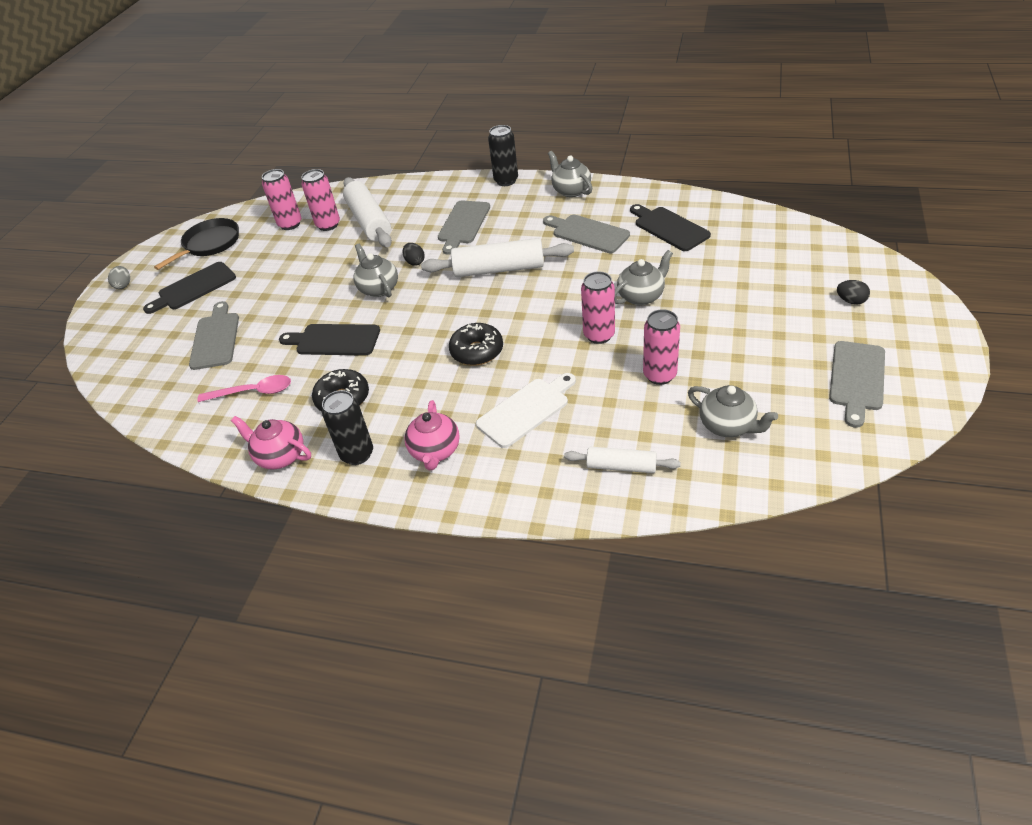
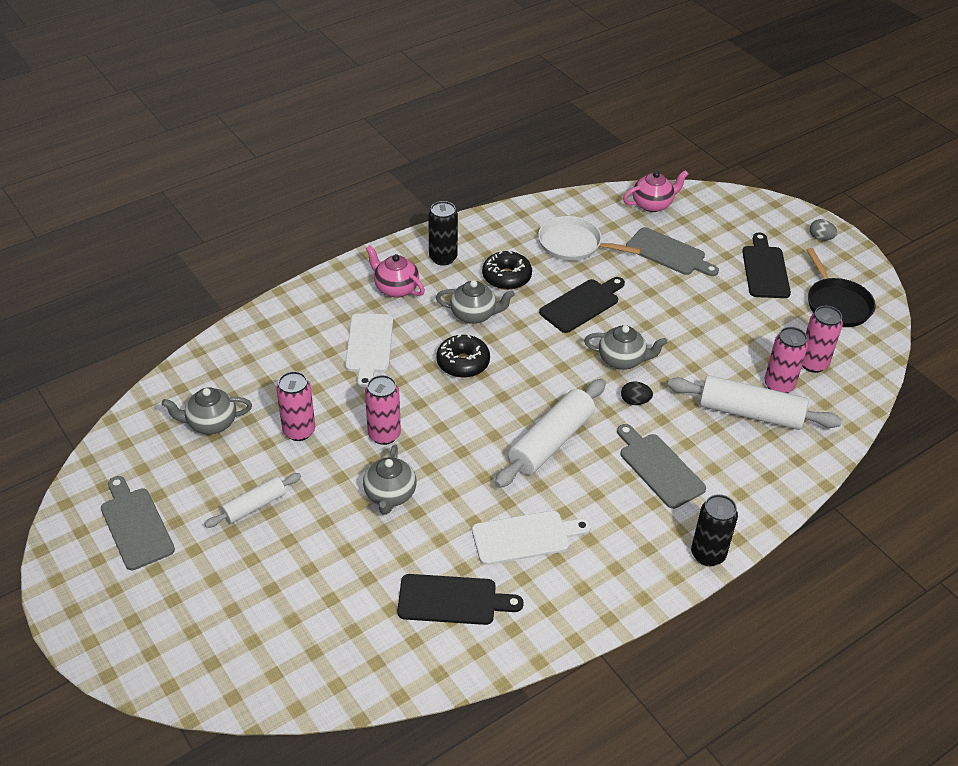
camera: 125 degrees right, 0 degrees up
(253, 392) = (573, 244): pink spoon -> white pan
(280, 456) = (489, 229): pink teapot -> pink teapot (652, 204)
(571, 190) = (619, 587): grey teapot -> grey teapot (474, 315)
(587, 233) = (525, 537): grey cutting board -> white cutting board
(621, 466) = (261, 352): white rolling pin -> white rolling pin (254, 506)
(851, 301) = (190, 614): black egg -> none

